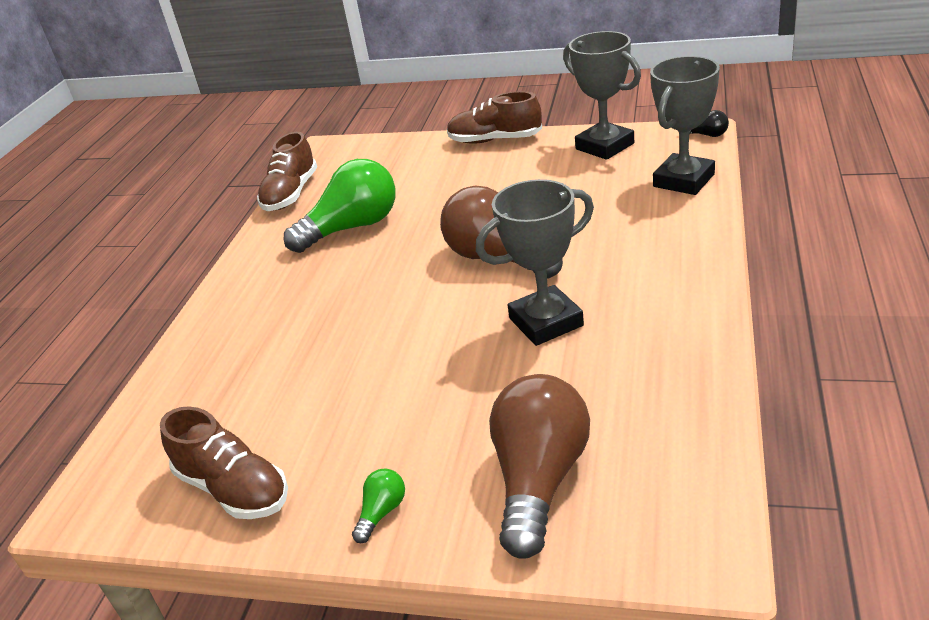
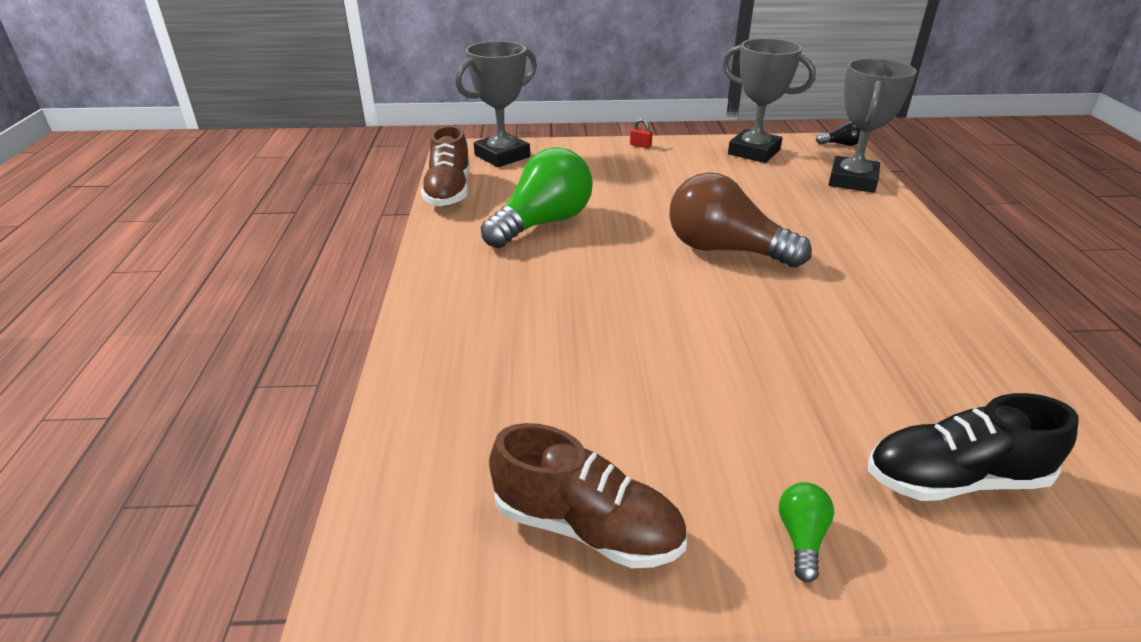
camera: 20 degrees left, 0 degrees up
(495, 140) = (640, 145): brown shoe -> red padlock
(539, 480) = (954, 479): brown light bulb -> black shoe
(546, 322) = (824, 310): grey trophy -> grey trophy (502, 156)

